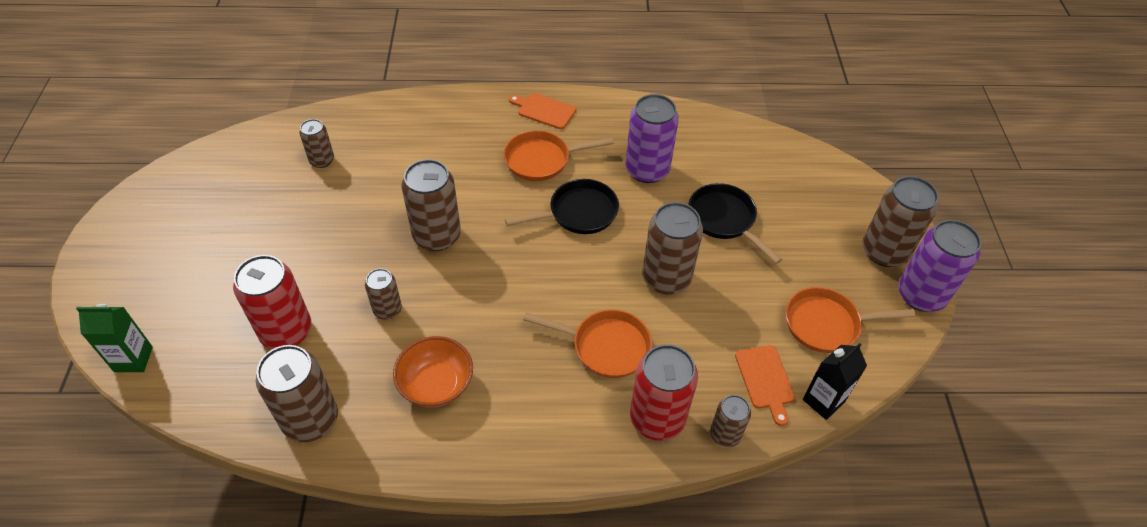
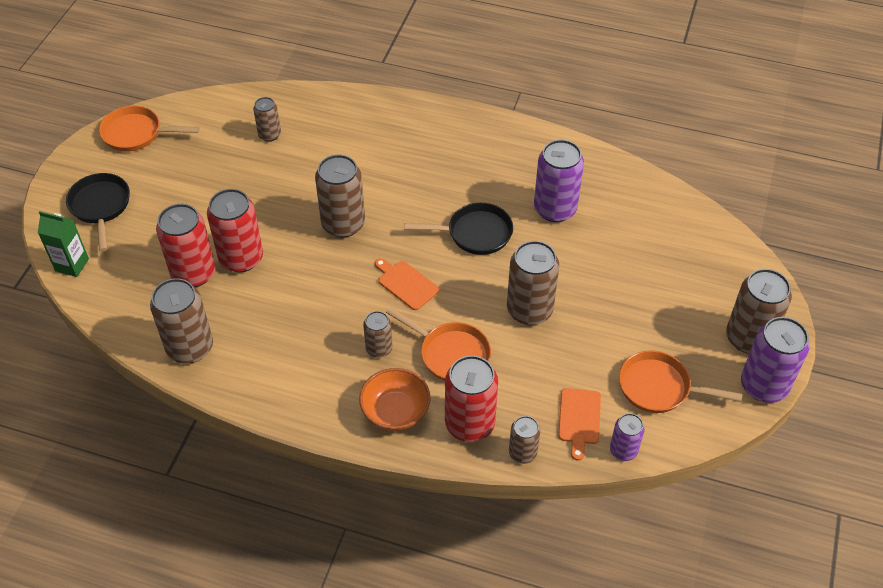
camera: 20 degrees right, 0 degrees up
(336, 300) = (241, 258): none -> red can
(387, 310) = (280, 276): brown can -> brown can (379, 349)
(436, 384) = (297, 347): orange bowl -> orange bowl (395, 411)
(542, 160) = (461, 178): orange pan -> orange pan (136, 134)
(544, 110) = (482, 132): orange cutting board -> orange cutting board (406, 284)
(724, 220) = (607, 272): black pan -> black pan (100, 207)
(823, 401) = (623, 450): black carton -> purple can

